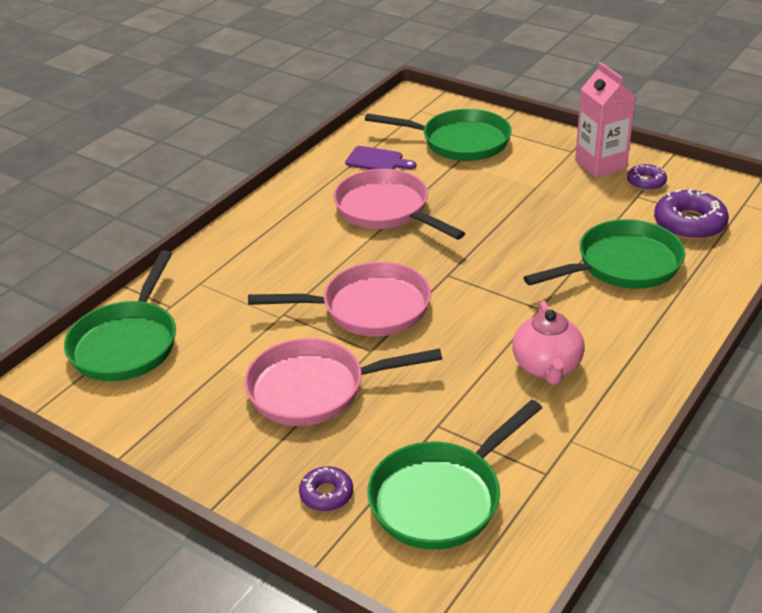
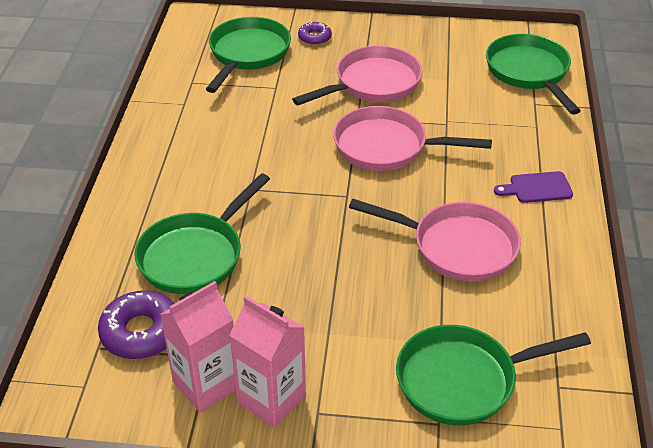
camera: 150 degrees right, 5 degrees up
(368, 308) = (387, 147): pink pan -> pink pan turned 45 degrees clockwise
(377, 160) = (529, 313): purple cutting board -> purple cutting board (537, 188)
(547, 367) = (222, 144): pink teapot -> none
(646, 182) = (206, 384): purple donut -> pink carton

